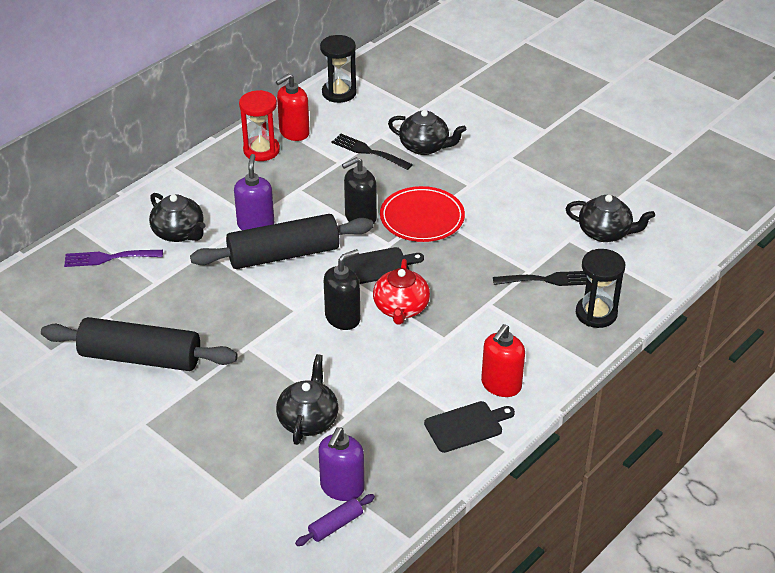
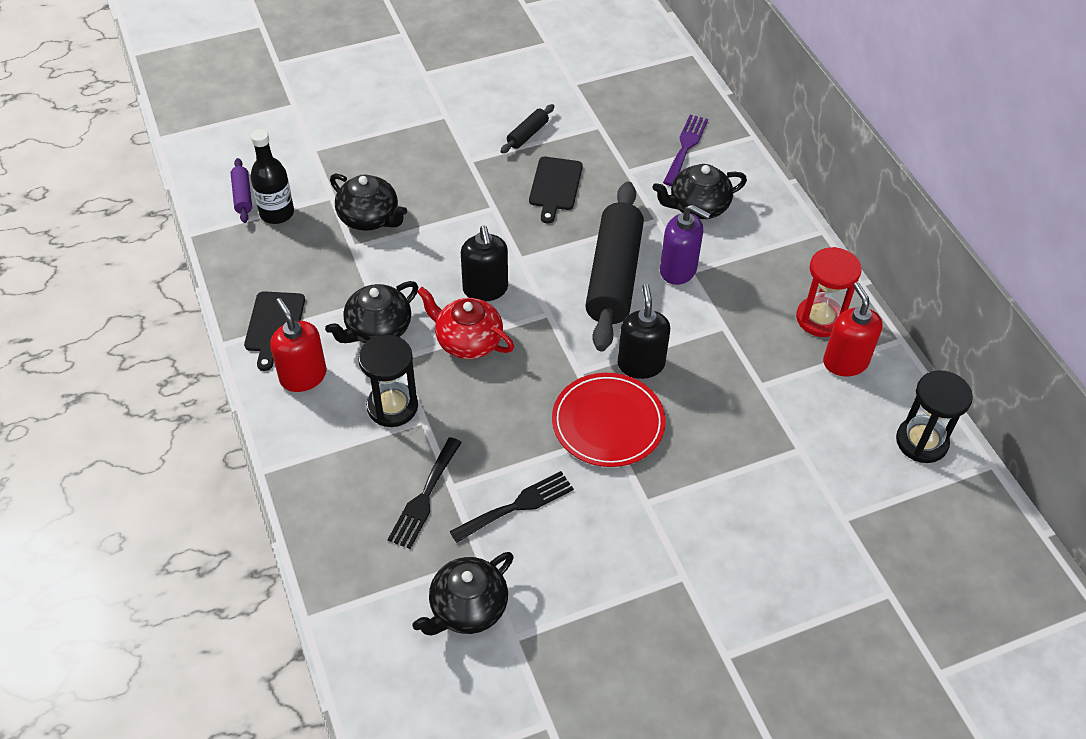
camera: 115 degrees right, 10 degrees up
(140, 358) = (527, 134): black rolling pin -> black rolling pin, size x0.43
(342, 487) = (277, 213): purple soap dispenser -> black bottle
(368, 151) = (770, 422): black fork -> black fork (517, 506)
(379, 266) = (547, 349): black cutting board -> black cutting board (555, 186)
(425, 147) = (752, 488): black teapot -> black teapot (377, 329)
(596, 313) = (339, 517): black hourglass -> black hourglass (392, 406)

